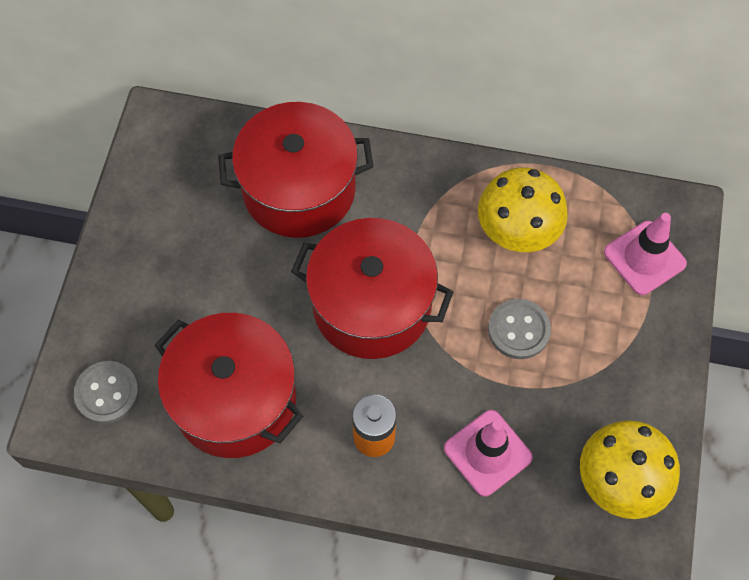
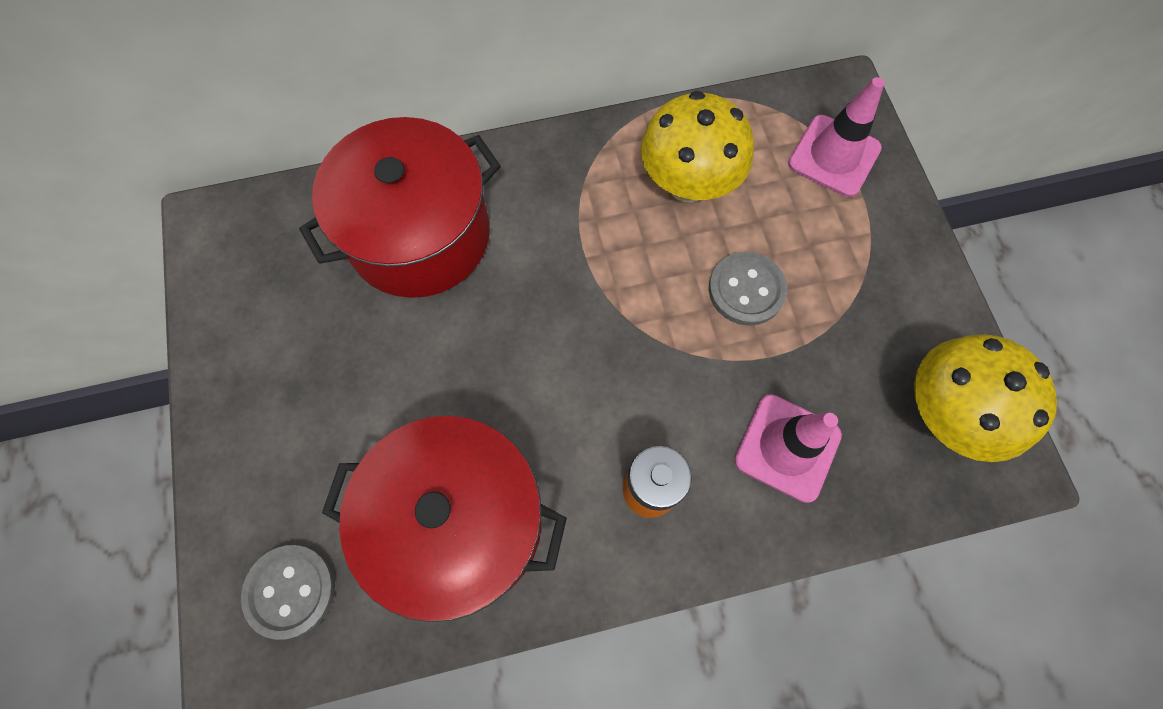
camera: 25 degrees left, 5 degrees up
(372, 305) = (569, 333): red pot -> none

